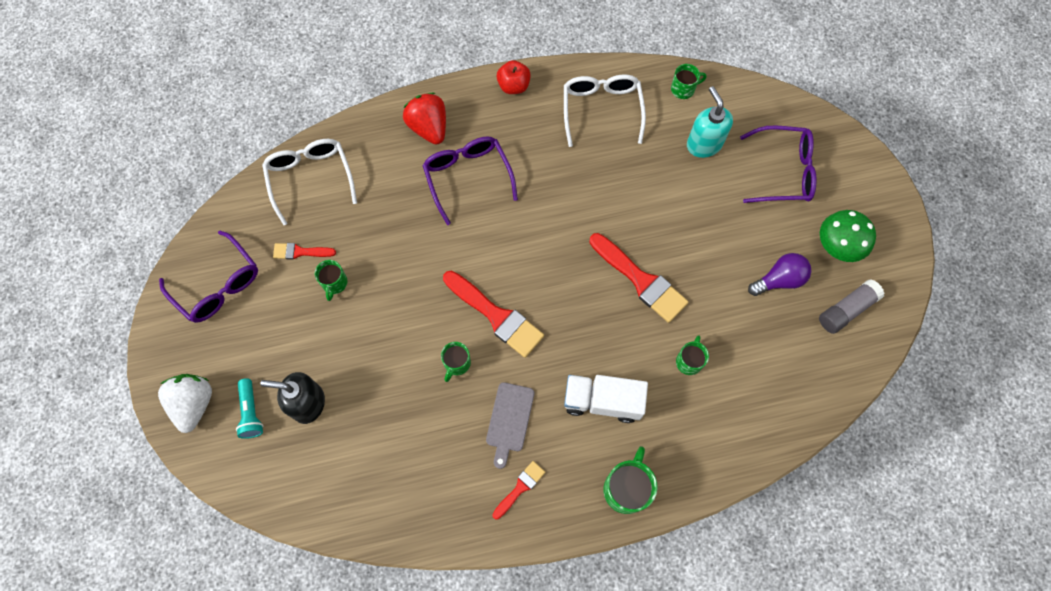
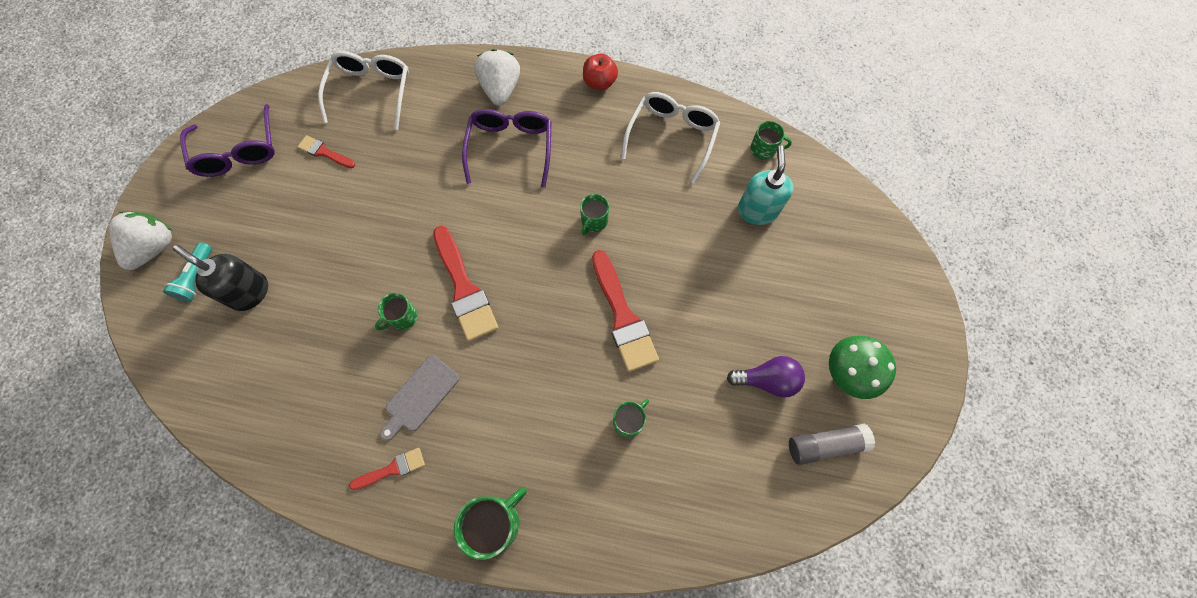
camera: 25 degrees right, 0 degrees up
(334, 283) = (337, 193): green mug -> green mug (594, 221)
(429, 127) = (500, 89): red strawberry -> white strawberry
(602, 401) = (520, 420): white truck -> none
(783, 171) = (827, 271): purple glasses -> none

